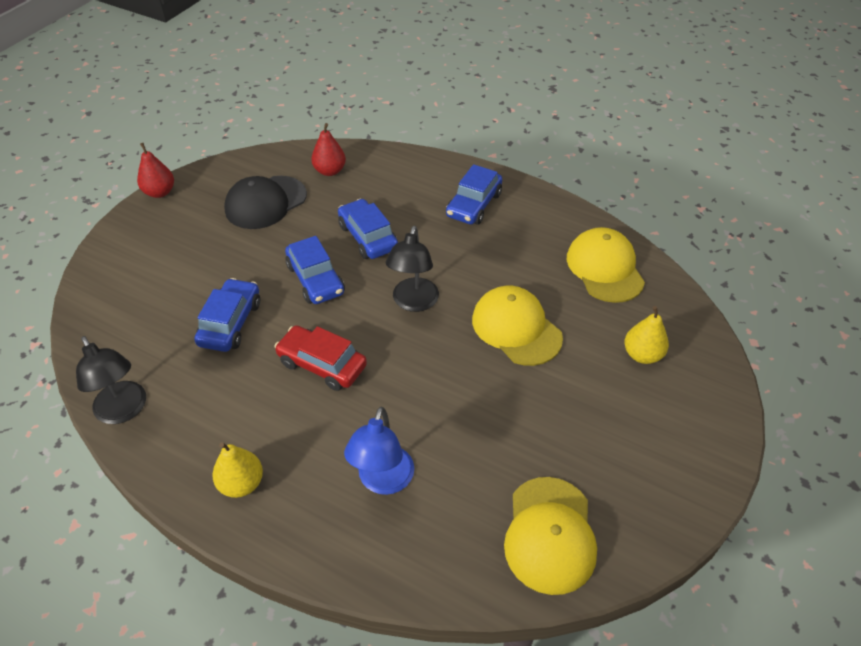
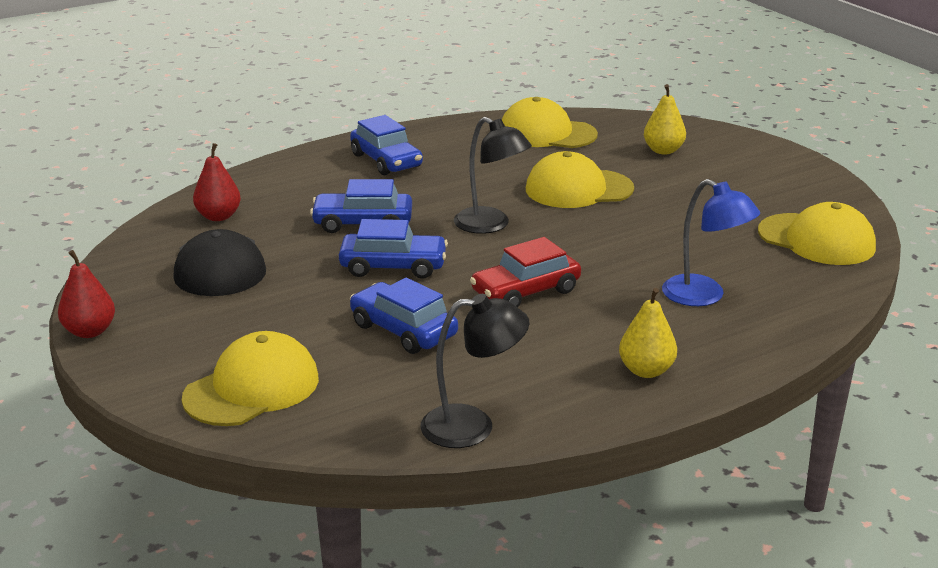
camera: 60 degrees left, 20 degrees down
(127, 286) = (252, 388): none -> yellow cap

